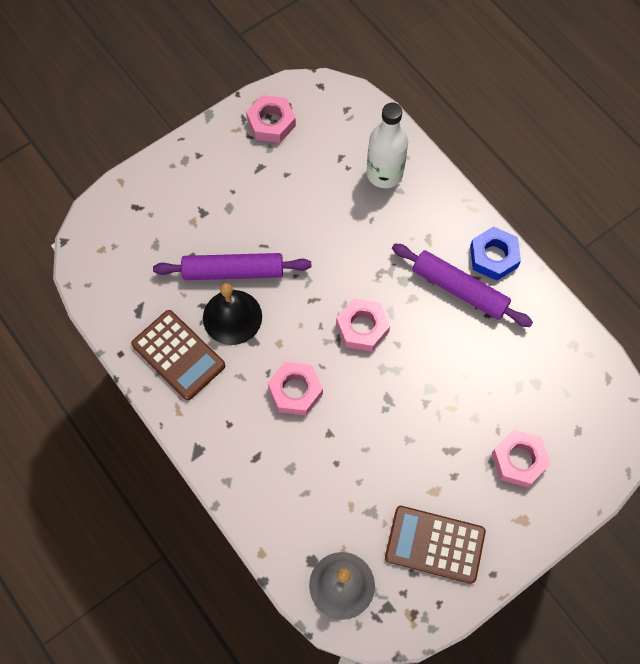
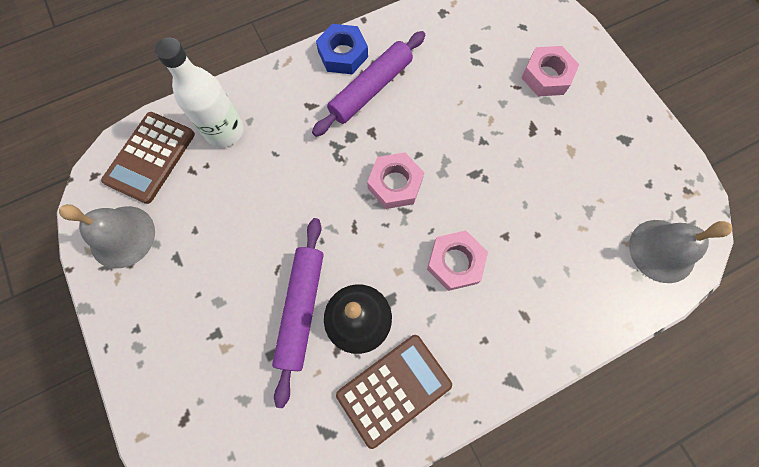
camera: 80 degrees left, 5 degrees up
(271, 123) = (122, 236): pink nut -> grey bell
(435, 544) = (623, 160): brown calculator -> brown calculator (150, 157)

